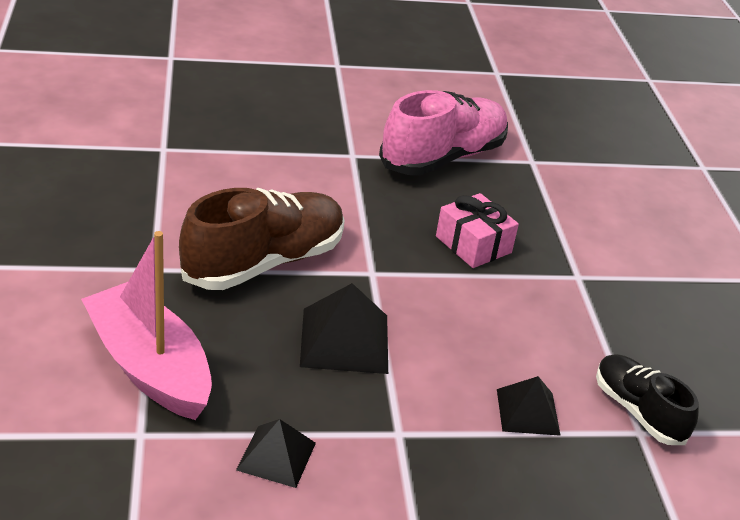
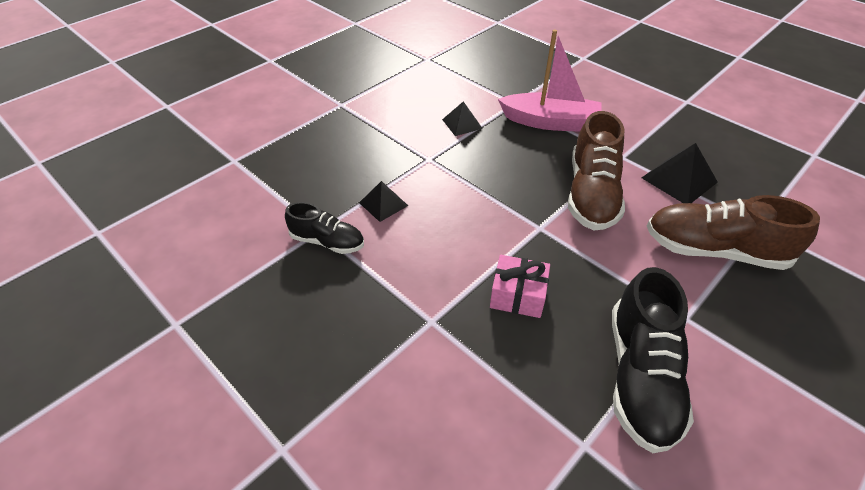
camera: 145 degrees right, 10 degrees up
(241, 163) = (714, 250): none -> brown shoe
(345, 340) = (500, 182): black pyramid -> black pyramid (679, 180)
(443, 157) = (640, 377): pink shoe -> black shoe

